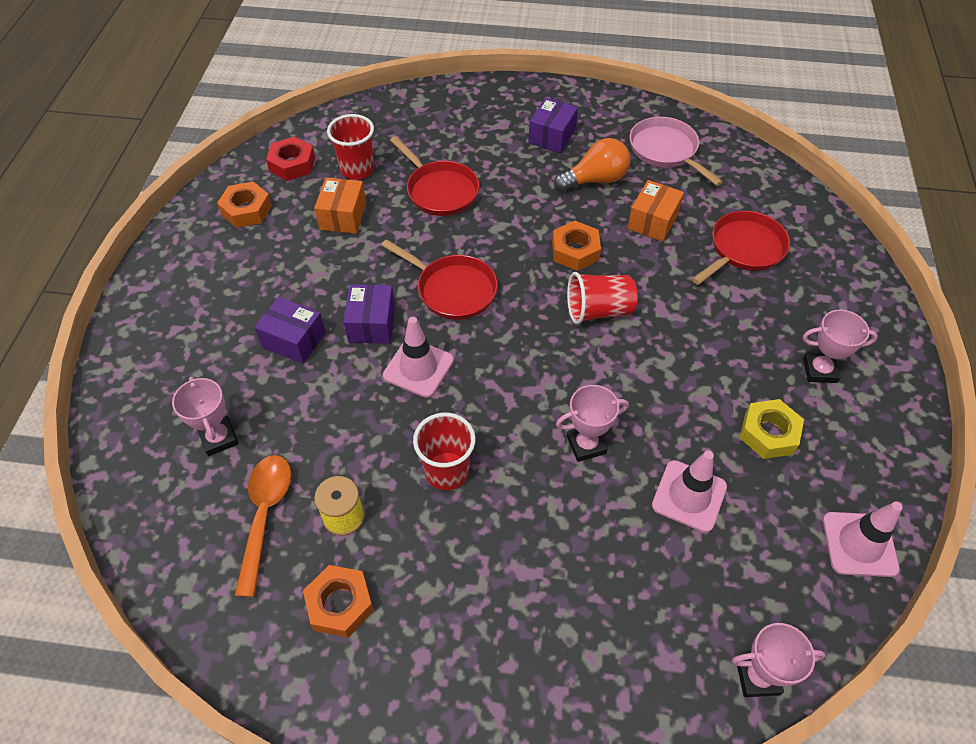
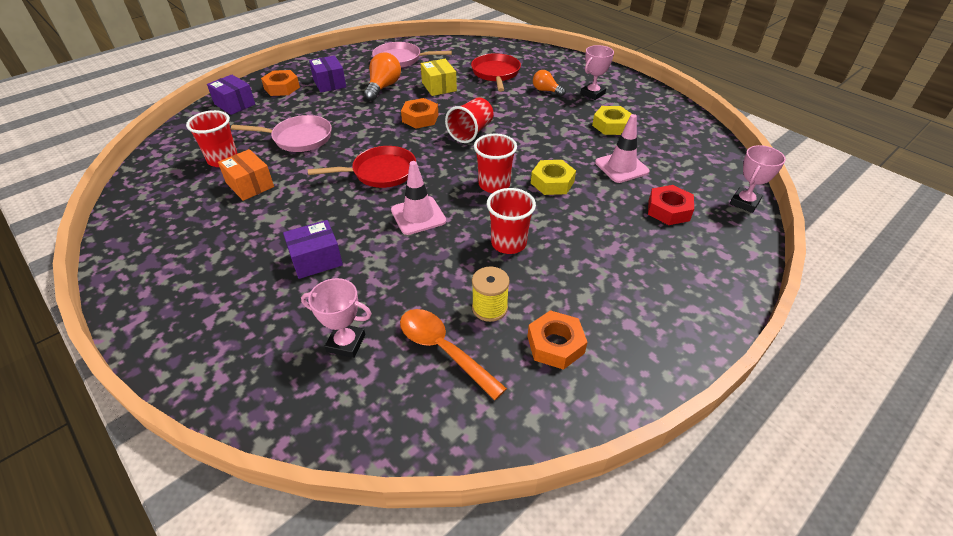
camera: 50 degrees left, 10 degrees down
(246, 210) = (164, 225): orange nut -> orange nut (282, 88)
(292, 164) = (165, 184): red nut -> red nut (668, 210)
(372, 324) = (356, 217): purple box -> purple box (235, 104)
(439, 190) = (298, 138): red pan -> pink pan
(527, 395) = (494, 185): none -> red cup
(586, 445) = (552, 182): pink trophy -> yellow nut
(653, 221) = (439, 86): orange box -> yellow box
(767, 320) = (546, 91): none -> orange light bulb
(859, 544) = (698, 135): pink traffic cone -> none

